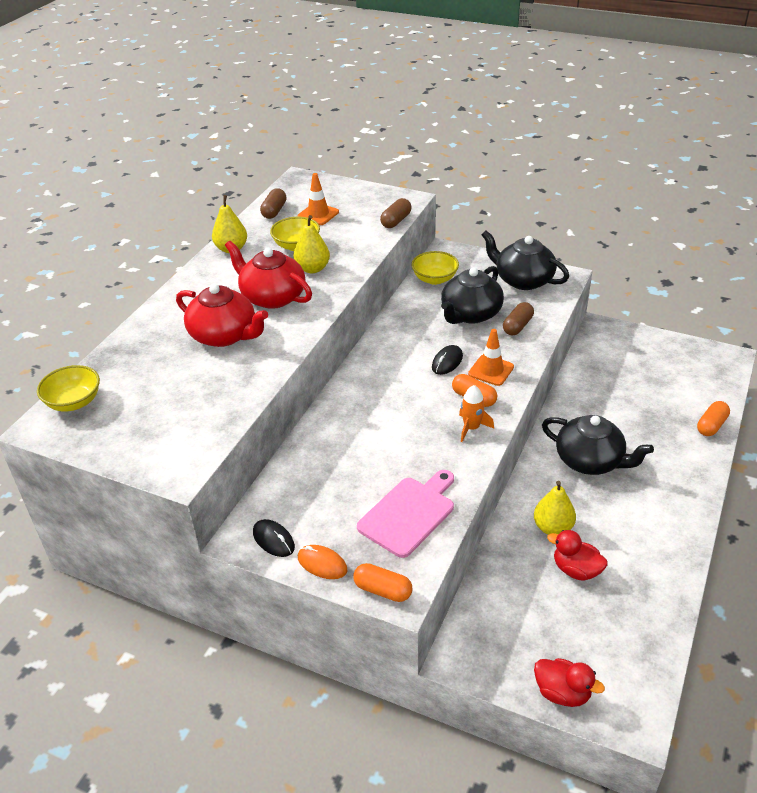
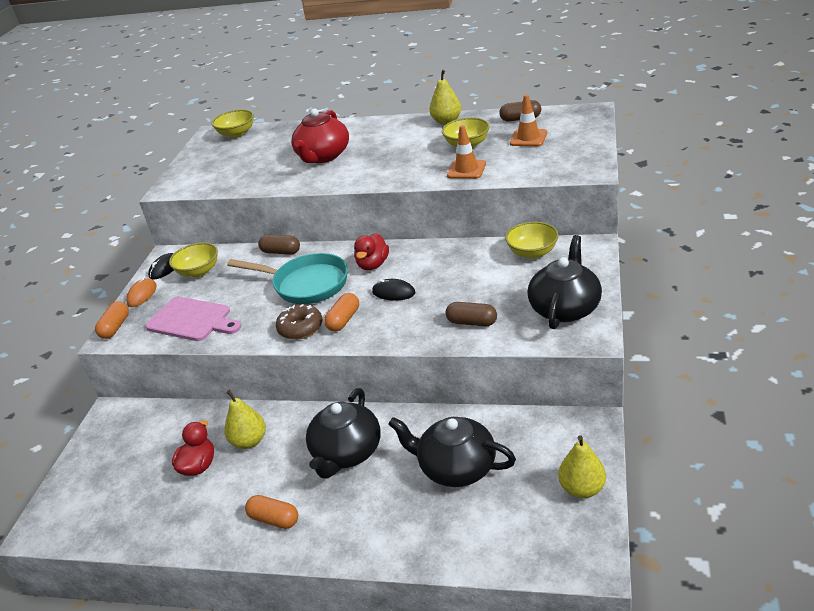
camera: 80 degrees right, 5 degrees down
(272, 297) = (382, 158): red teapot -> none
(305, 506) = (198, 271): none -> yellow bowl
(312, 269) = (433, 162): yellow pear -> yellow pear (582, 489)
(394, 418) = (306, 284): none -> turquoise pan
(396, 221) = (542, 176): brown capsule -> brown capsule (281, 252)
(470, 314) = (479, 288): black teapot -> black teapot (456, 467)
(471, 428) = (300, 328): orange rocket -> brown donut
(491, 370) = (389, 321): orange traffic cone -> orange traffic cone (466, 170)
(562, 693) = (71, 479): red duck -> red duck (373, 265)
(711, 425) = (435, 553): orange capsule -> orange capsule (274, 519)

